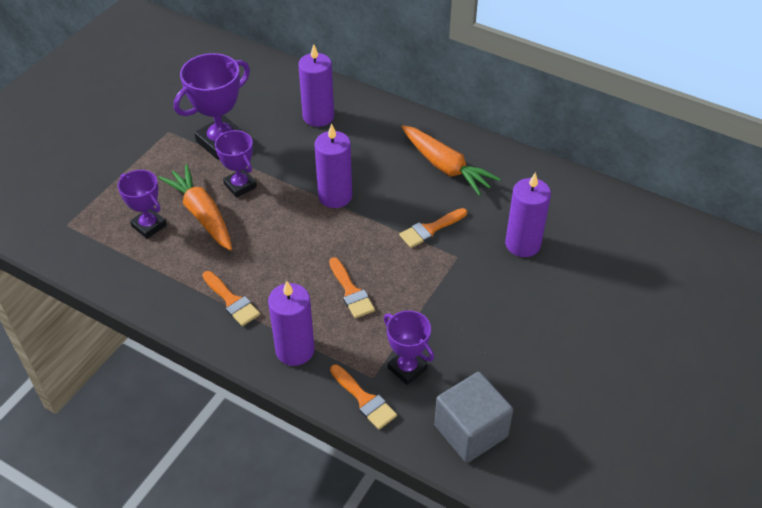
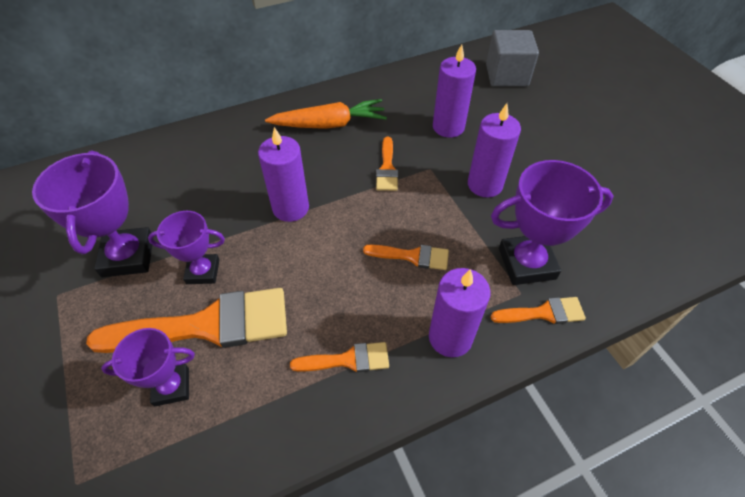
camera: 55 degrees left, 5 degrees up
(202, 214) = (207, 325): orange carrot -> orange brush
(318, 116) = (183, 168): purple candle -> purple candle (485, 184)
(407, 368) = (526, 263): purple trophy -> purple trophy, size x1.59
(470, 431) = (617, 257): grey cube -> grey cube (506, 75)

